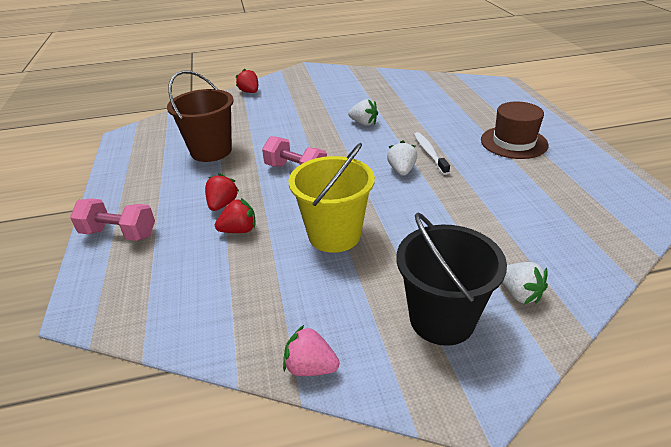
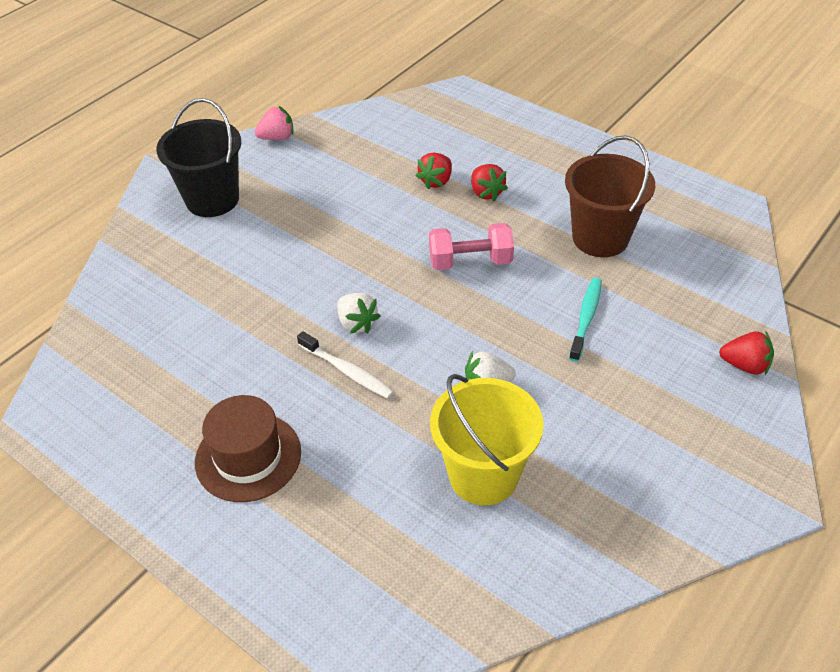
camera: 140 degrees right, 10 degrees up
(119, 233) = (526, 132): pink dumbbell -> none
(281, 126) = (586, 318): none -> turquoise toothbrush
(334, 235) = (351, 217): yellow bucket -> yellow bucket (483, 475)
(519, 294) = (163, 244): white strawberry -> none

